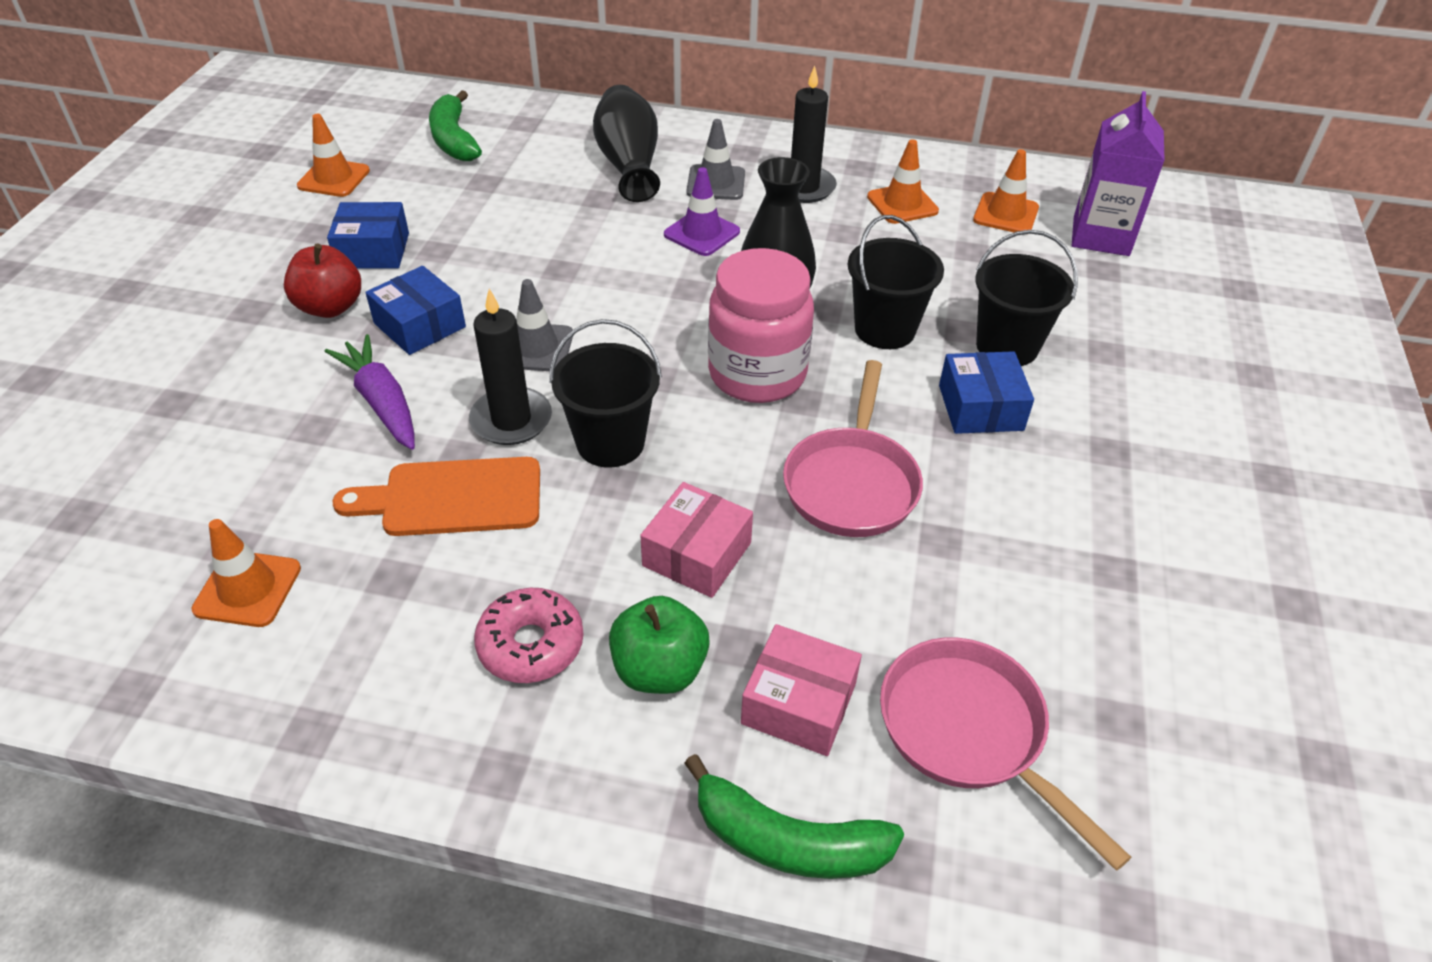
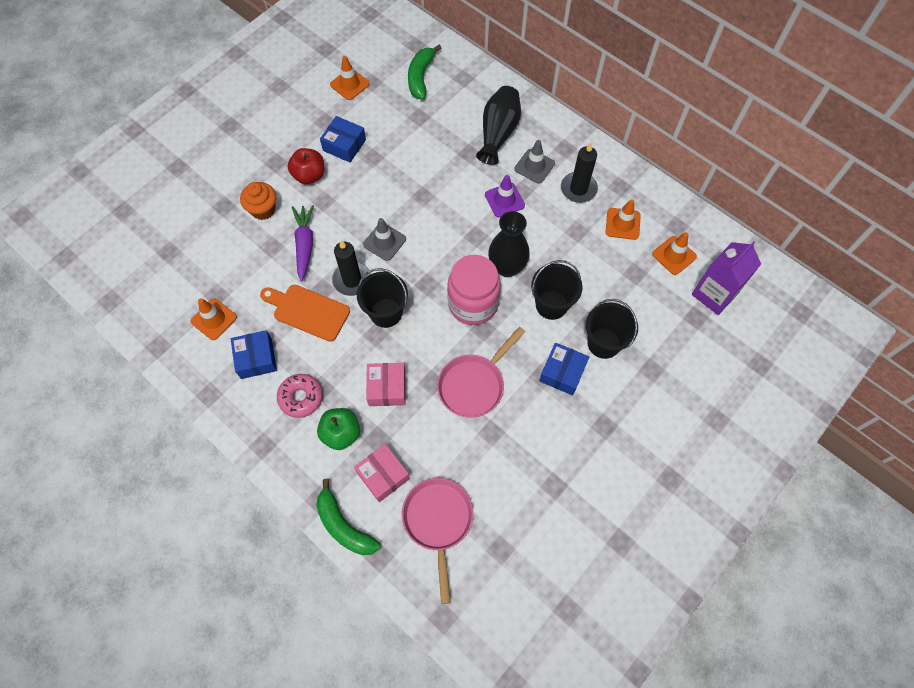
camera: 30 degrees right, 20 degrees up
(263, 381) = (263, 209): none -> orange cupcake
(420, 325) = (342, 204): blue box -> blue box (256, 358)
(697, 554) = (387, 388): pink box -> pink box turned 60 degrees counterclockwise

